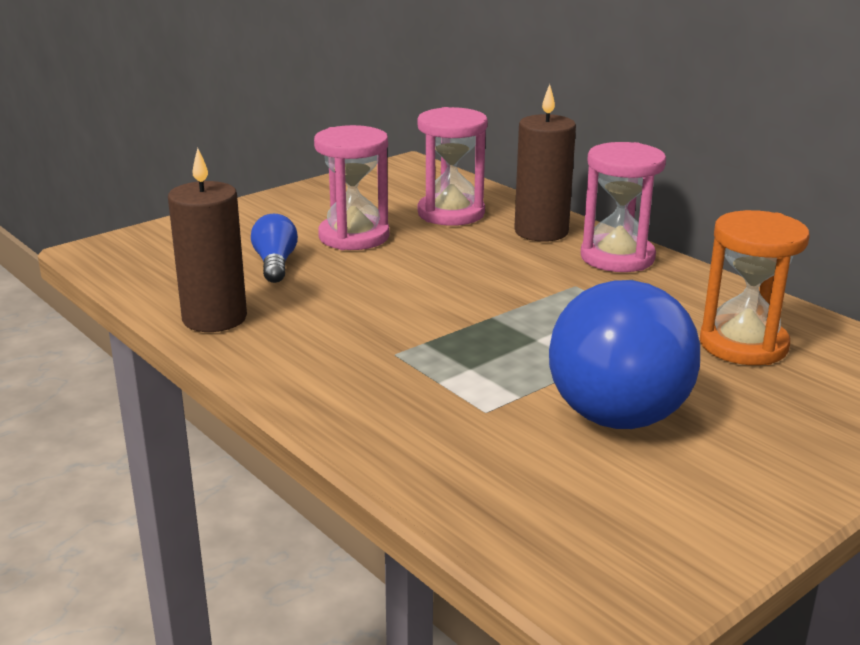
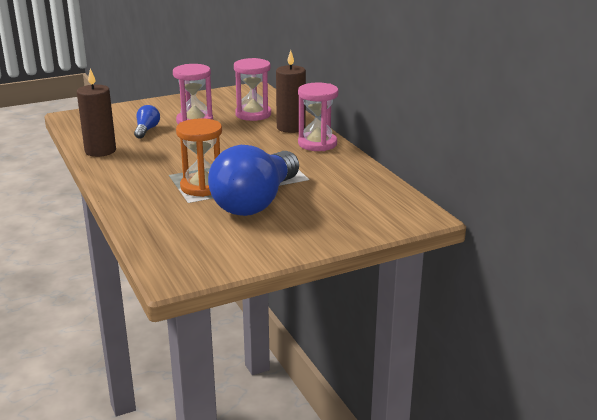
camera: 15 degrees right, 0 degrees up
(743, 345) = (338, 189): orange hourglass -> orange hourglass (202, 187)

